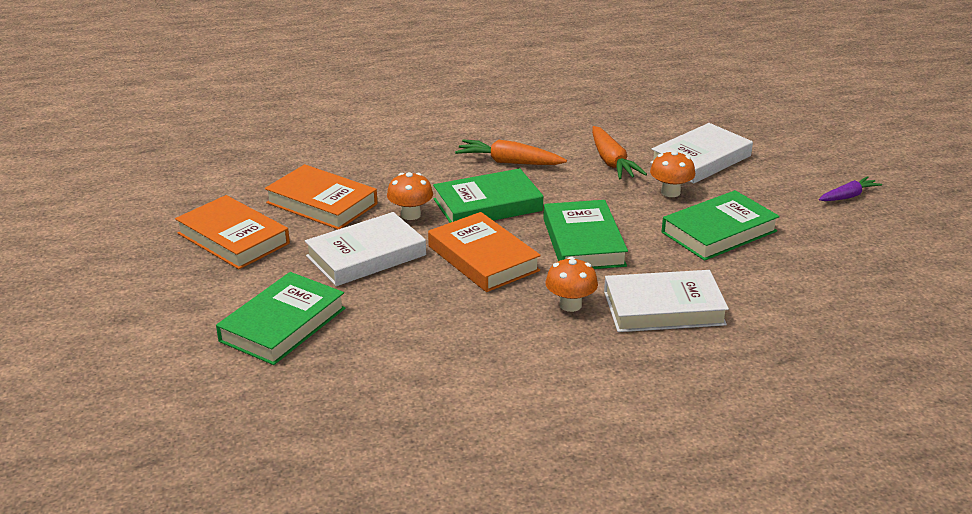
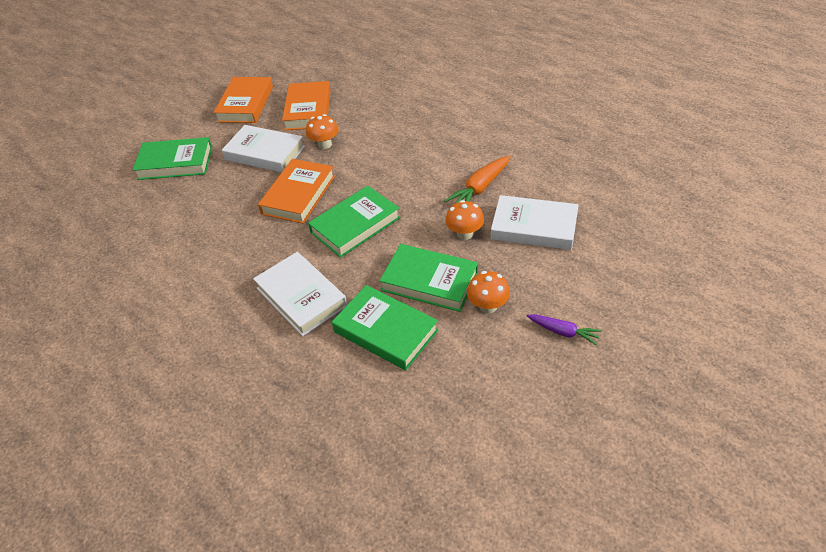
camera: 60 degrees right, 15 degrees up
(487, 205) = (365, 166): green book -> green book (385, 331)
(509, 162) = (430, 147): orange carrot -> none
(570, 305) = (273, 254): orange mushroom -> orange mushroom (488, 306)

